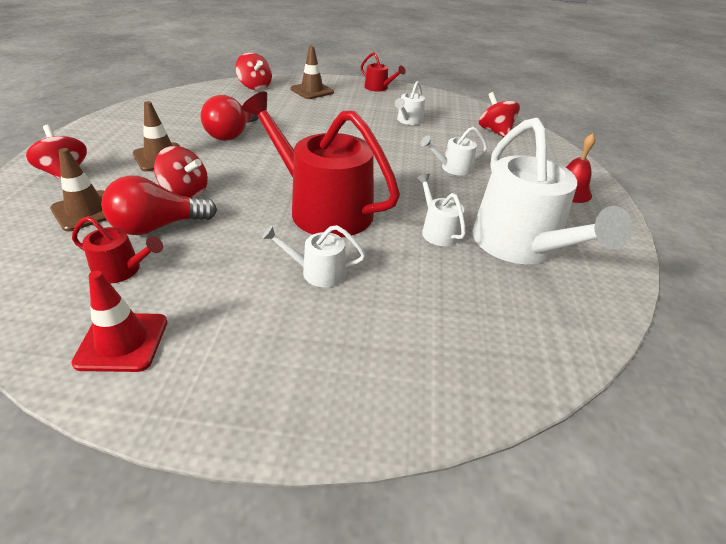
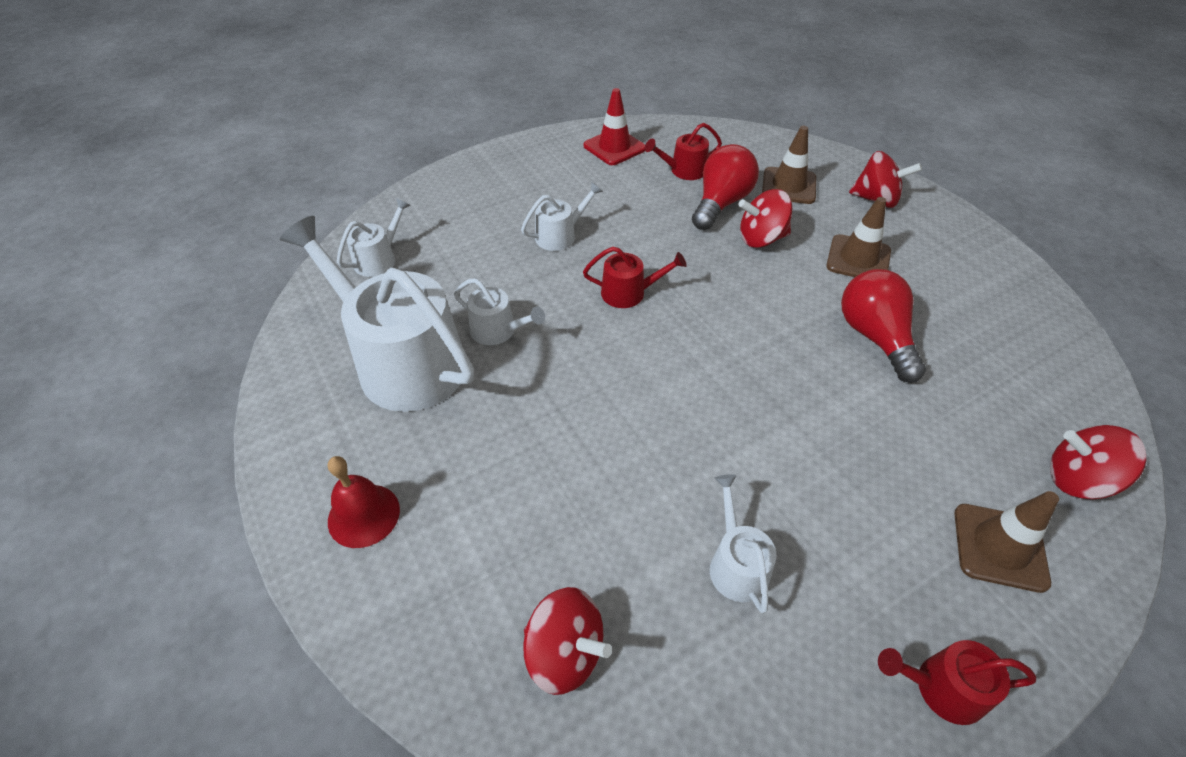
camera: 145 degrees right, 10 degrees up
(323, 209) = (628, 293): red watering can -> red watering can, size x0.45
(453, 168) = (557, 459): white watering can -> white watering can (378, 259)

